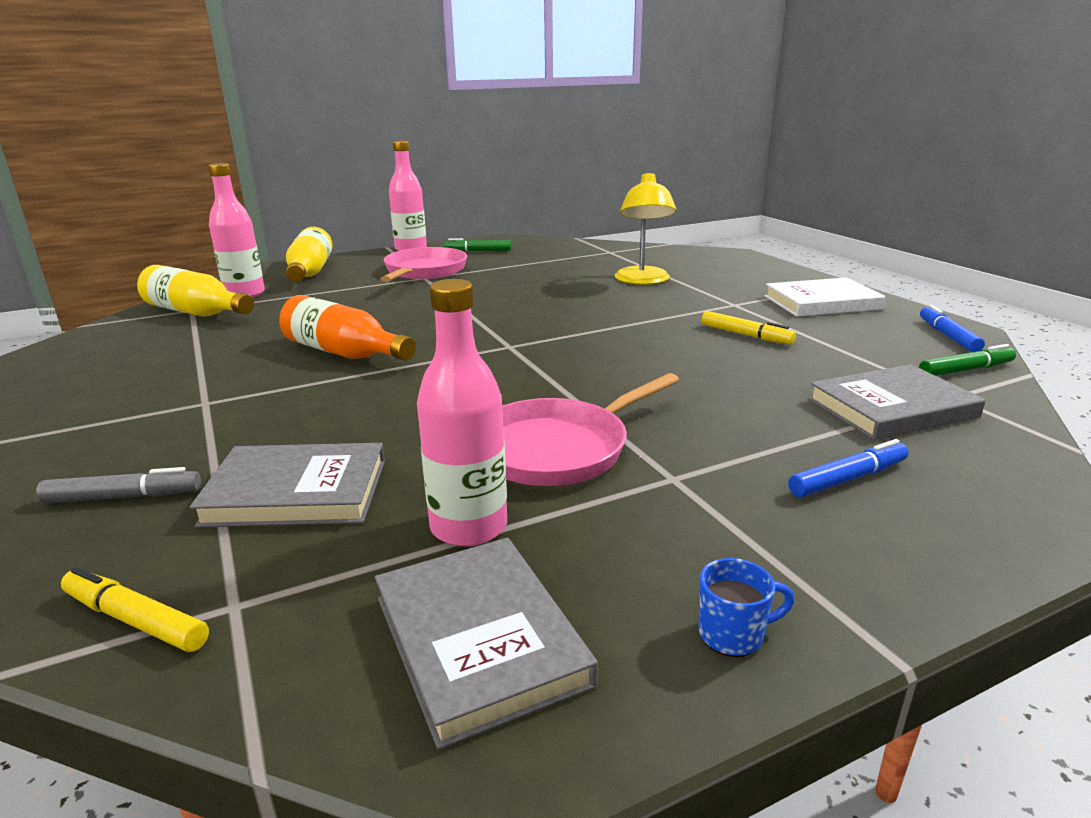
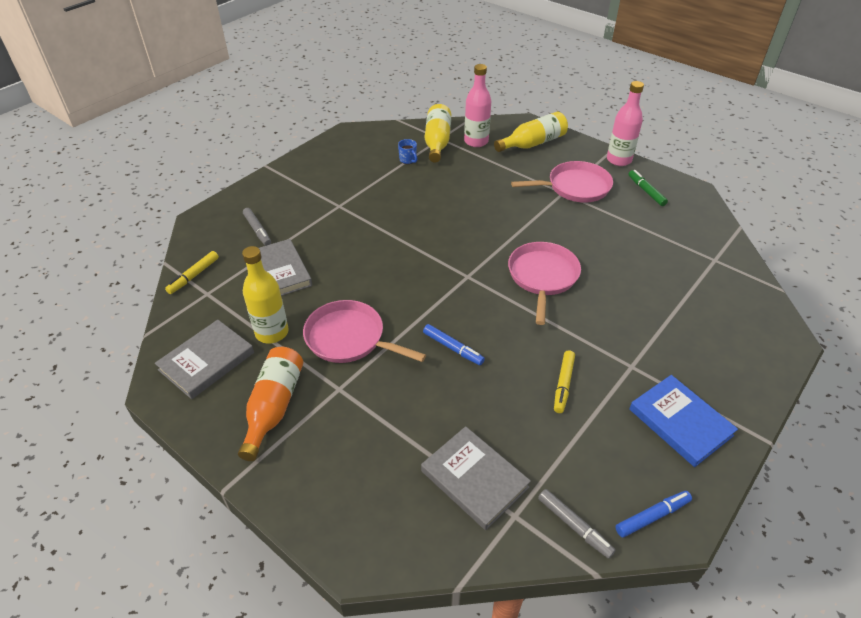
camera: 65 degrees right, 20 degrees up
(135, 620) = (194, 276): yellow marker -> yellow marker turned 150 degrees counterclockwise
(344, 353) = (417, 219): orange bottle -> orange bottle (274, 407)
(469, 527) = (272, 332): pink bottle -> yellow bottle
(558, 311) = (542, 277): none -> pink pan
(643, 281) = (648, 300): yellow lamp -> none
(733, 634) = (228, 432): blue mug -> blue mug (408, 160)
(821, 303) = (680, 422): white book -> blue book
(847, 478) = (368, 461): blue marker -> blue marker (453, 348)
(965, 370) = (574, 526): green marker -> grey marker

